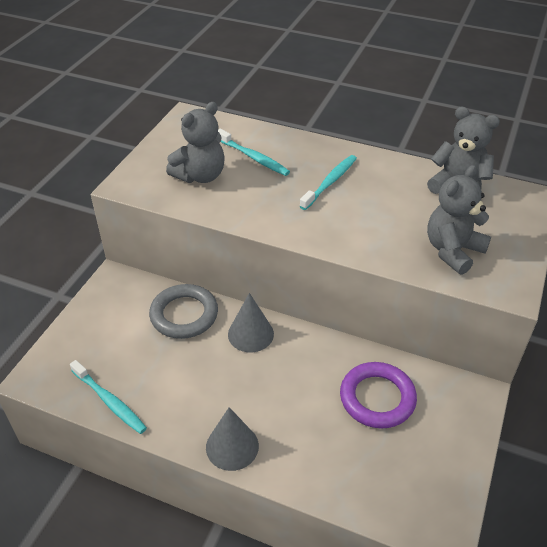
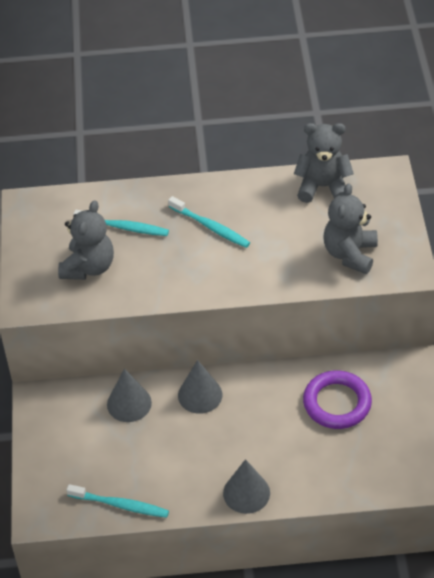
camera: 25 degrees left, 5 degrees up
(184, 315) = (129, 403): grey ring -> grey cone
(330, 182) = (210, 227): turquoise toothbrush -> turquoise toothbrush turned 120 degrees clockwise

